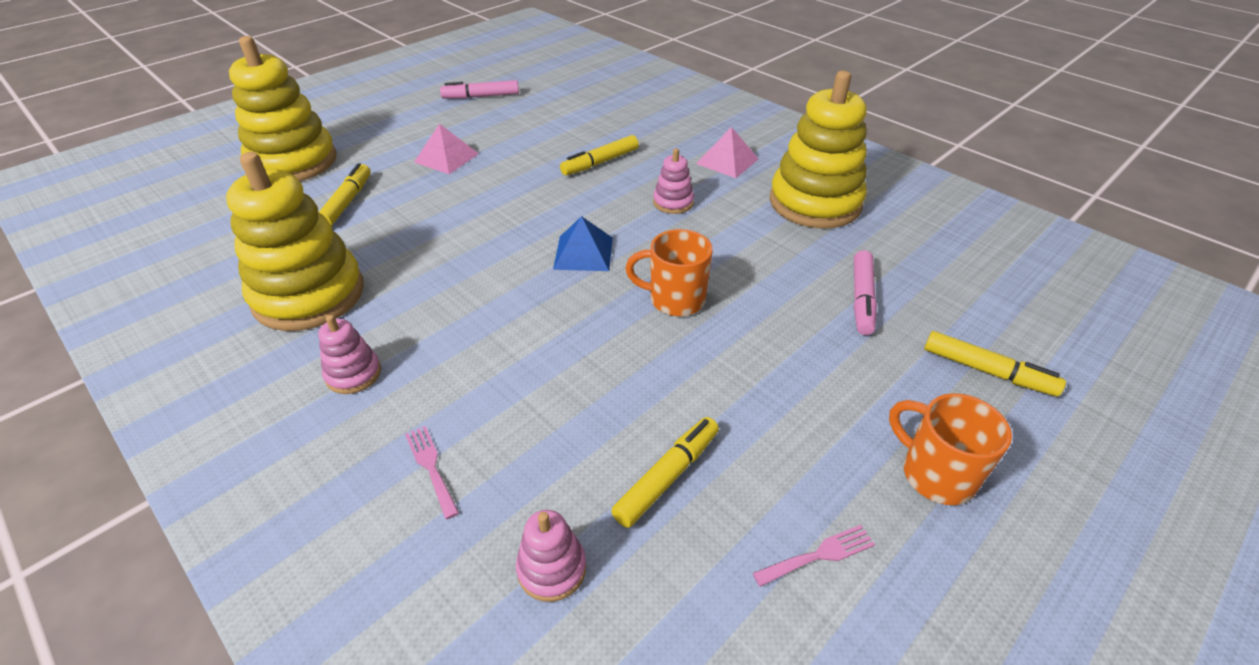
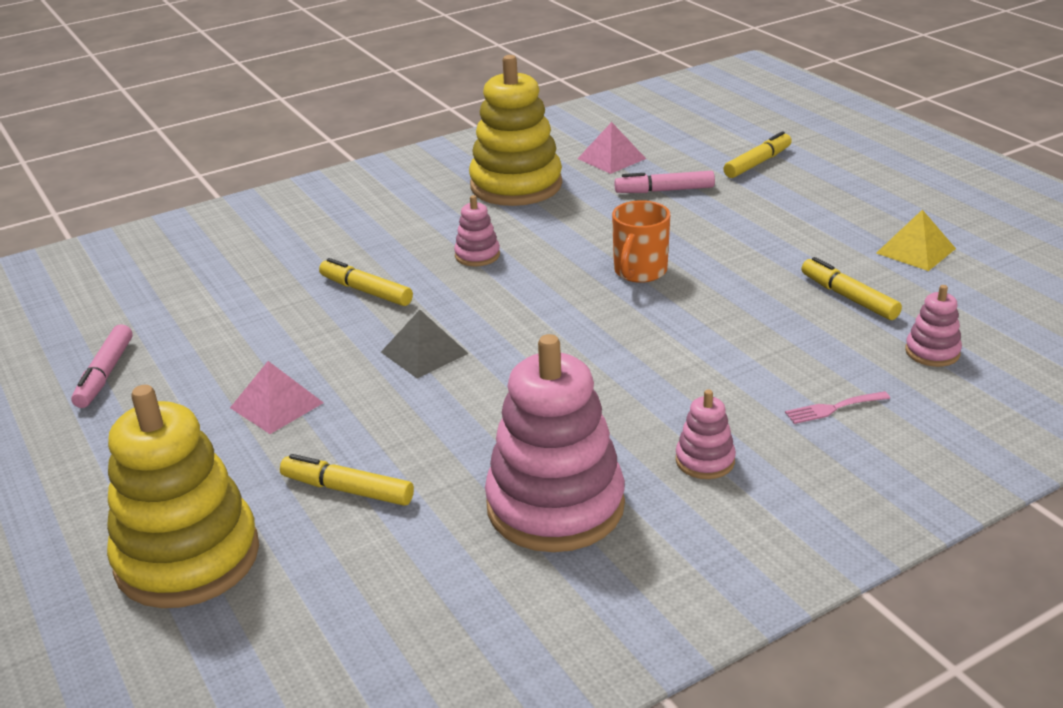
camera: 75 degrees left, 10 degrees down
(309, 295) = (555, 506): yellow stacking toy -> pink stacking toy
(516, 202) = (424, 352): none -> grey pyramid
(583, 253) = (546, 314): blue pyramid -> none
(600, 162) = (366, 291): yellow marker -> yellow marker turned 150 degrees clockwise
(727, 161) = (413, 216): pink pyramid -> pink pyramid (611, 158)
(819, 555) = (916, 251): pink fork -> yellow pyramid
(861, 299) = (664, 190): pink marker -> pink marker turned 150 degrees clockwise
(935, 474) = (850, 200): orange mug -> none

